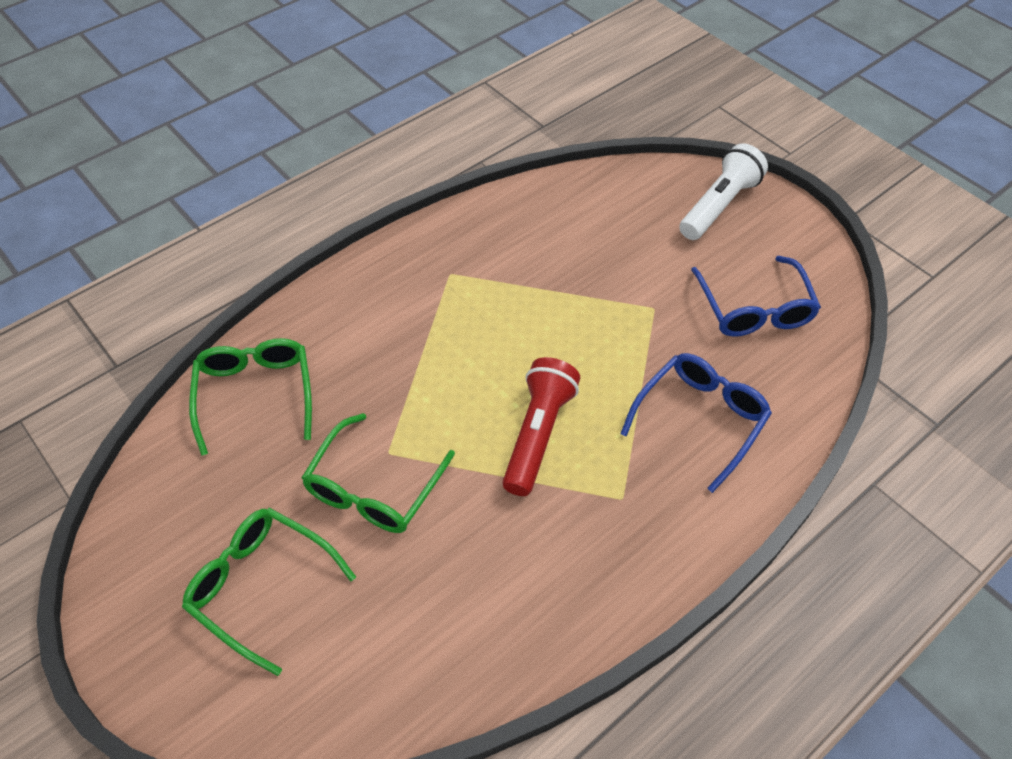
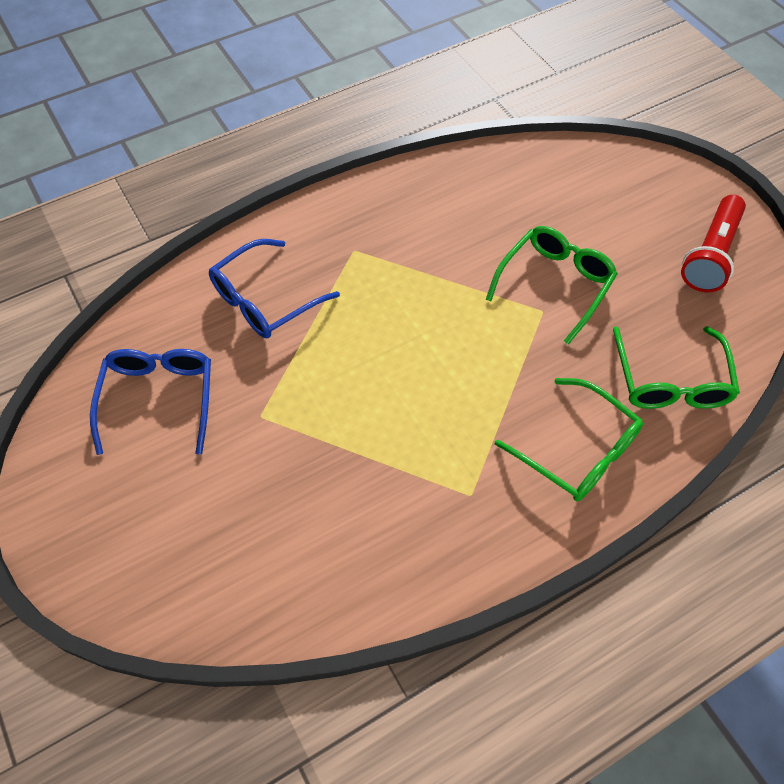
camera: 170 degrees left, 5 degrees up
(261, 587) = (638, 230): green glasses -> green glasses (577, 450)
(538, 434) = (410, 308): red flashlight -> red flashlight (710, 255)
(719, 205) = (122, 546): white flashlight -> none

